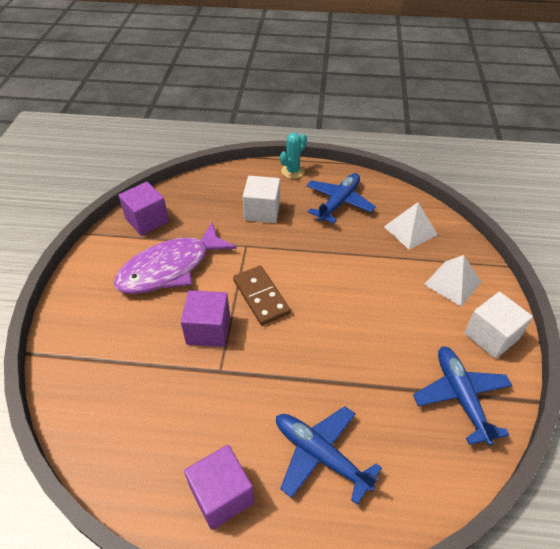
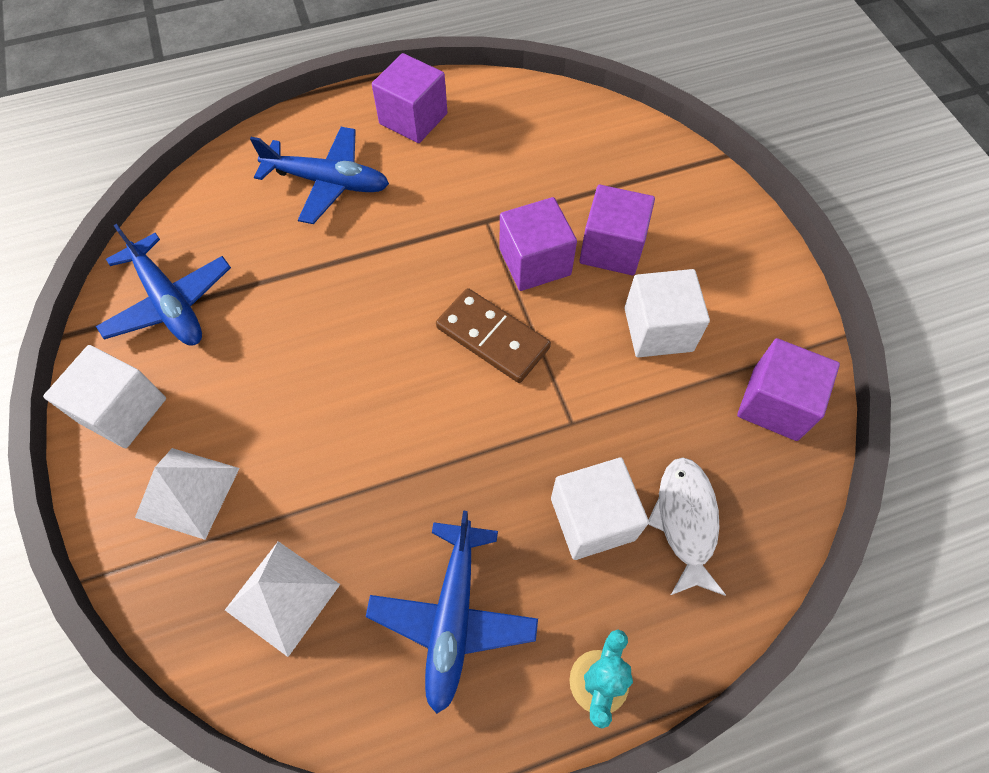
camera: 155 degrees right, 15 degrees up
(156, 320) = (612, 248): none -> purple cube
(170, 268) = (658, 329): purple fish -> white cube
(224, 198) = (685, 521): none -> white fish

